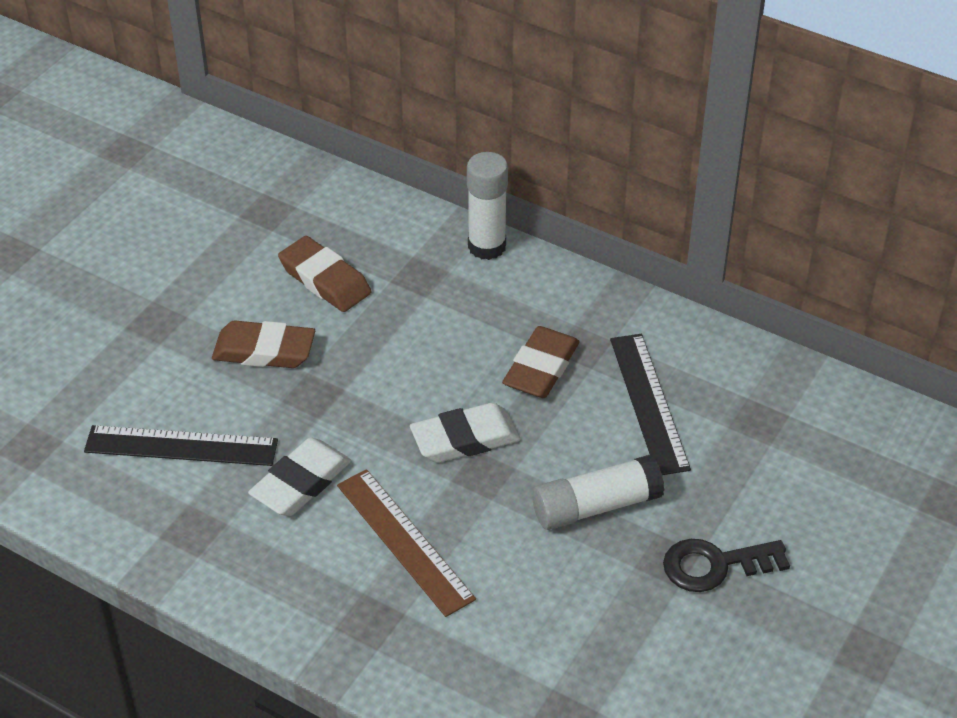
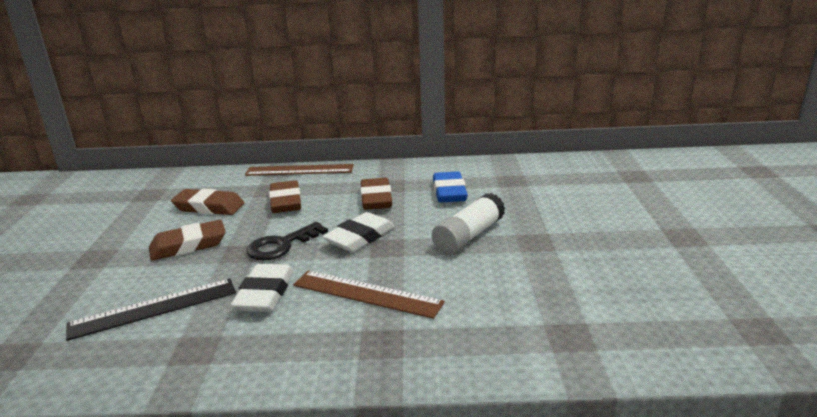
camera: 30 degrees left, 20 degrees down
(424, 316) = (286, 202): none -> brown eraser
(487, 246) = (299, 170): white glue stick -> brown ruler
(648, 403) = (449, 192): black ruler -> blue eraser
(715, 565) = (562, 234): black key -> black key (281, 245)

